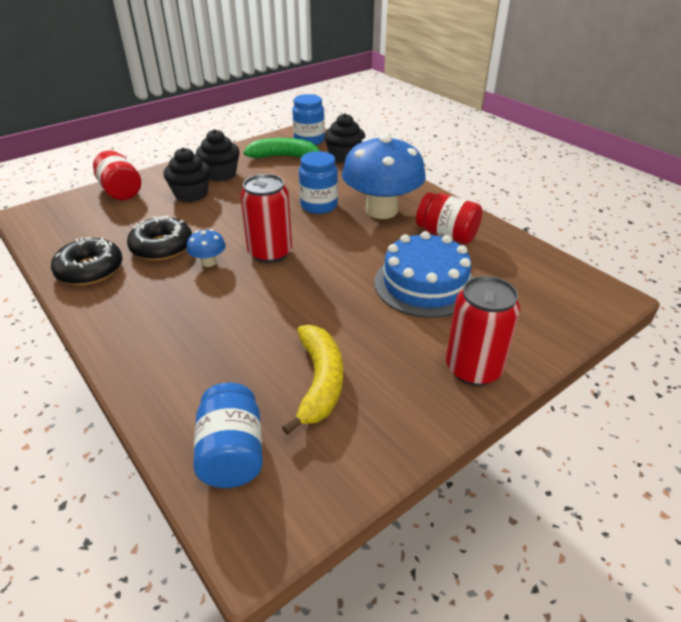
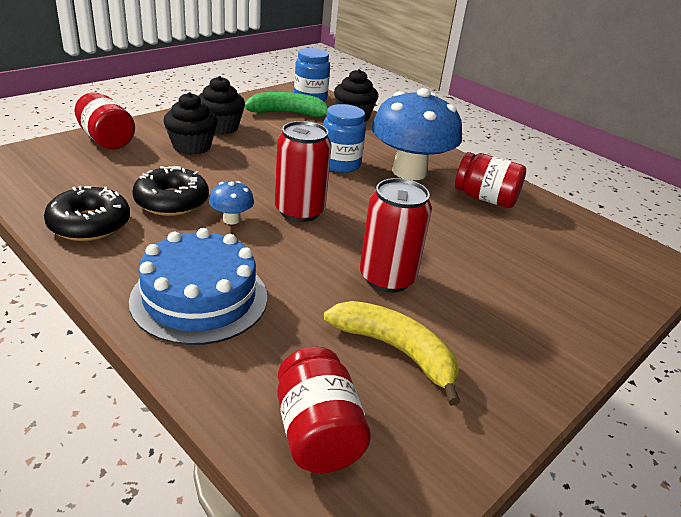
camera: 10 degrees left, 5 degrees down
(232, 453) = (317, 433): blue jar -> red jar
(319, 382) = (396, 350): yellow banana -> yellow banana turned 45 degrees counterclockwise
(424, 284) = (478, 248): blue cake -> blue cake (199, 298)
(473, 369) = (557, 336): red can -> red can (387, 278)

